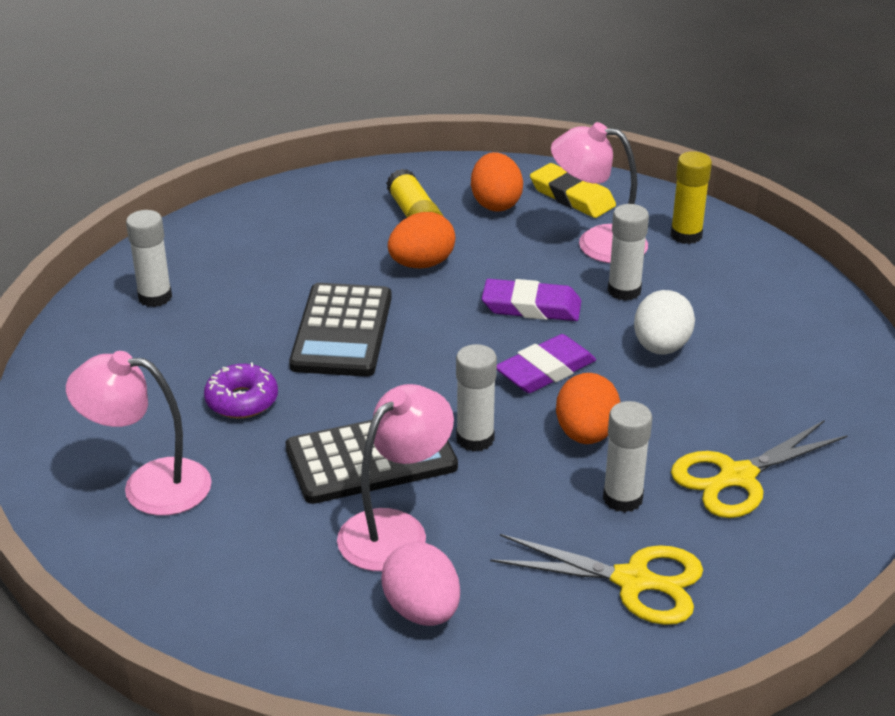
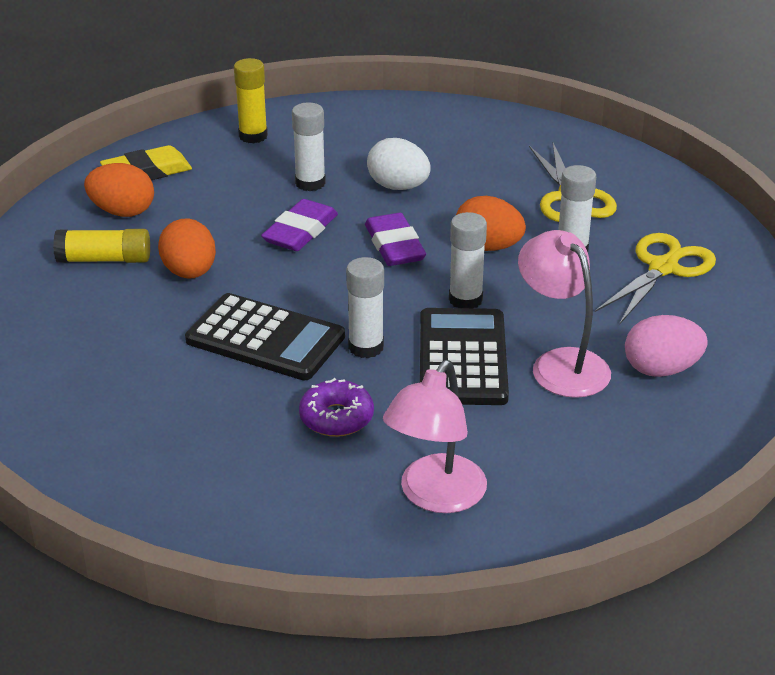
camera: 70 degrees left, 0 degrees up
(155, 297) = (115, 449): white glue stick -> white glue stick (366, 347)
(597, 243) = (230, 178): pink lamp -> none

